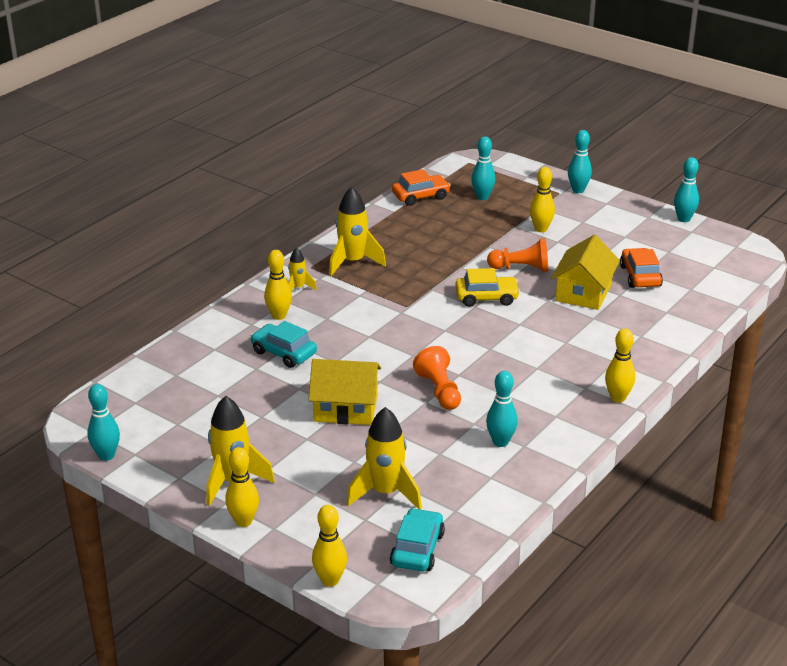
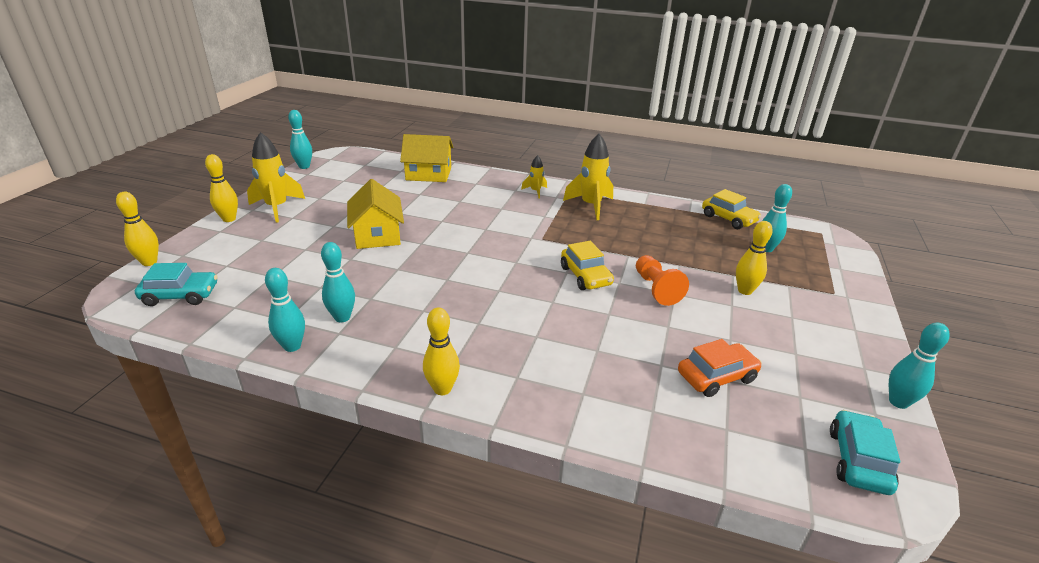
camera: 70 degrees right, 0 degrees up
(279, 316) = (492, 191): yellow bowling pin -> none
(284, 353) = (444, 200): turquoise car -> turquoise car (858, 460)
(385, 493) = (261, 269): yellow rocket -> none
(420, 196) = (728, 219): orange car -> yellow car
(439, 391) = (417, 273): orange pawn -> none
(578, 190) = (856, 305): turquoise bowling pin -> turquoise bowling pin (292, 346)
(583, 292) = (643, 336): yellow house -> yellow house (428, 174)

